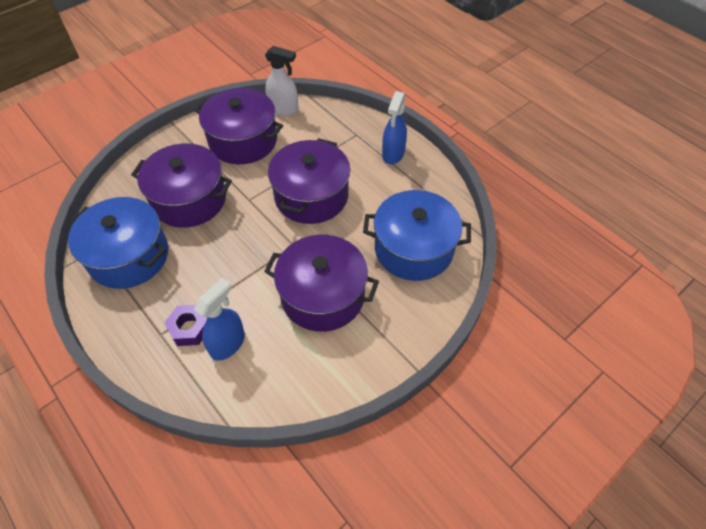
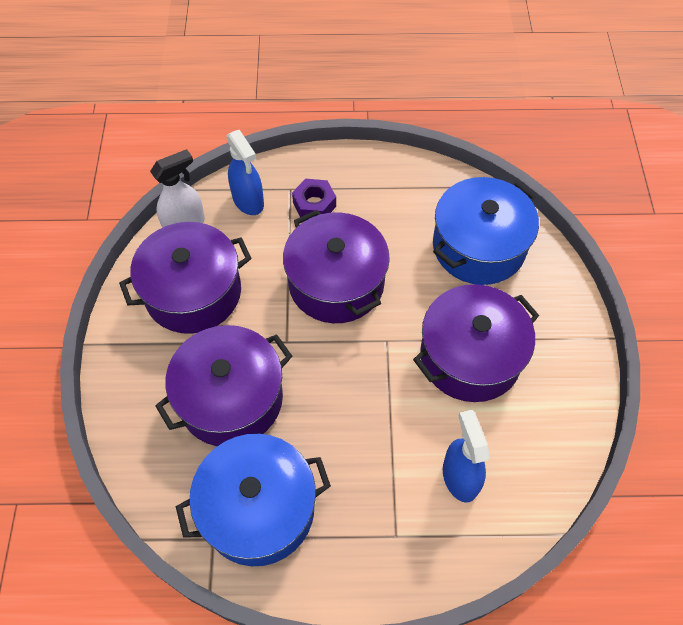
camera: 50 degrees left, 5 degrees up
(190, 329) = (412, 502): purple nut -> purple nut (314, 204)
(393, 154) = (348, 179): blue spray bottle -> blue spray bottle (248, 201)

